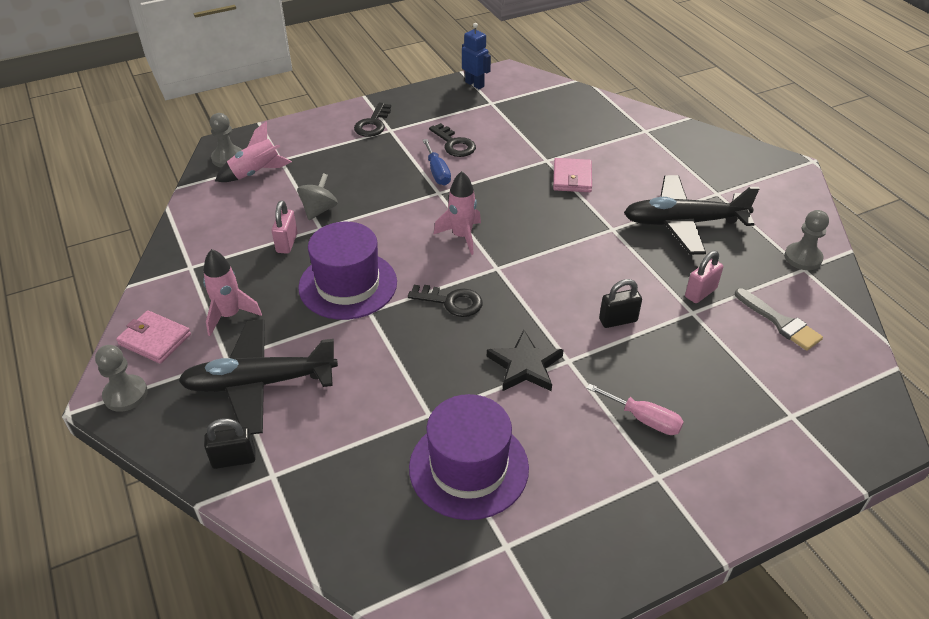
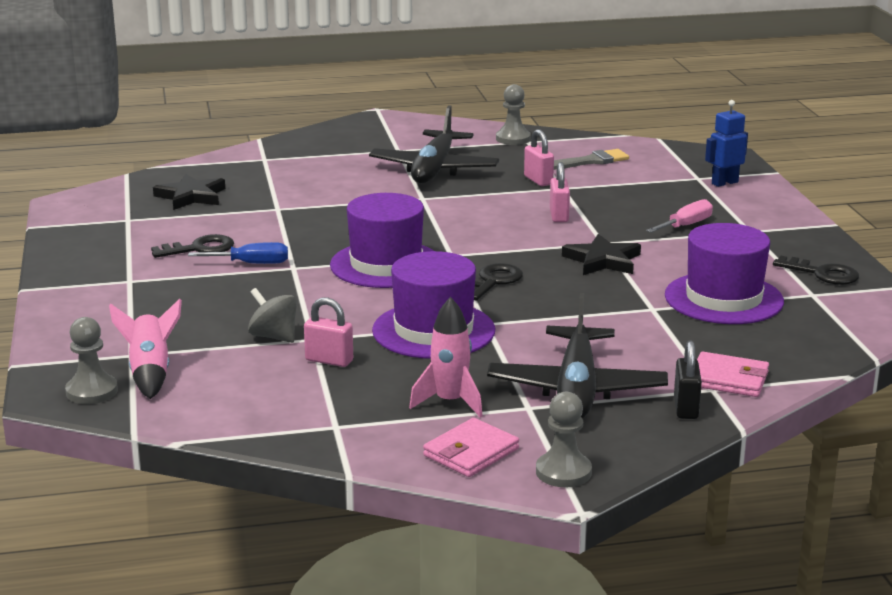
camera: 75 degrees left, 20 degrees down
(373, 124) = (104, 289): black key -> black key (822, 274)
(462, 236) = (386, 264): pink rocket -> purple hat
(475, 84) = (73, 223): blue robot -> blue robot (724, 183)
(548, 117) = (191, 196): none -> black star
(572, 178) = (322, 202): pink wallet -> pink wallet (728, 379)
(618, 320) = (559, 216): black padlock -> pink padlock

